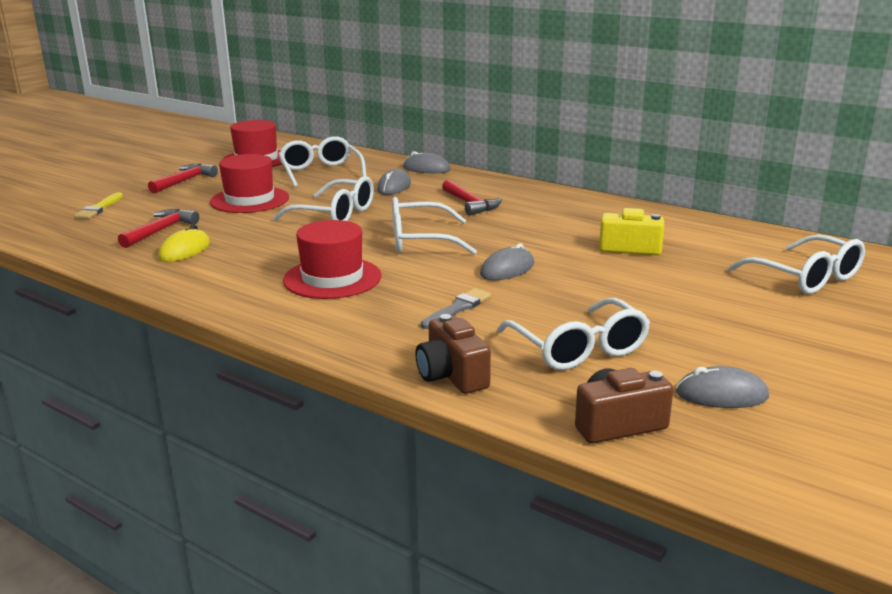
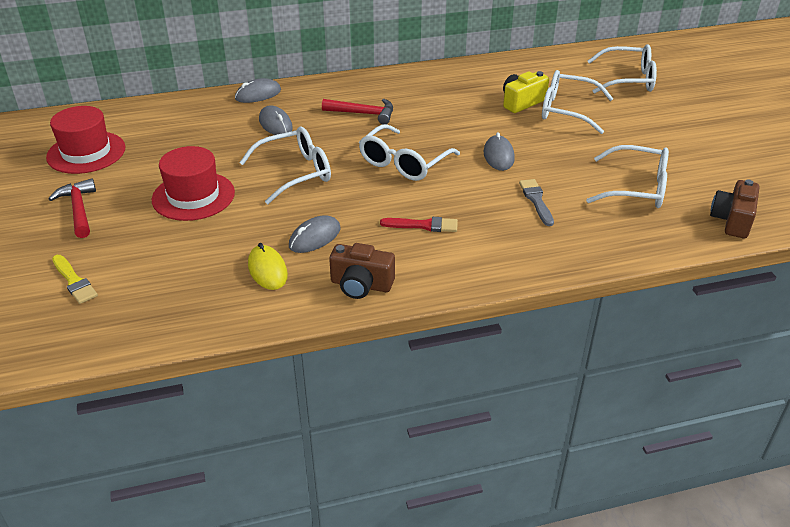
camera: 50 degrees left, 15 degrees up
(161, 231) = (198, 266): red hammer -> none
(321, 172) = (183, 138): white glasses -> white glasses (567, 110)
(332, 278) = (423, 225): red hat -> red brush
(452, 375) = (626, 245): brown camera -> brown camera (361, 285)
(721, 395) = (730, 176): grey mouse -> grey mouse (315, 237)

